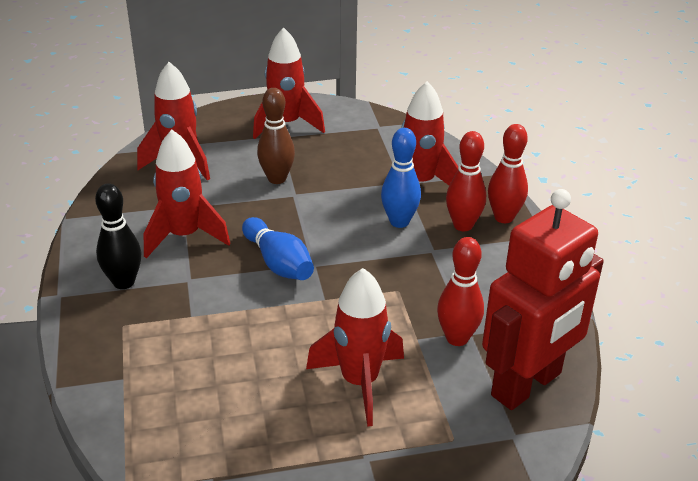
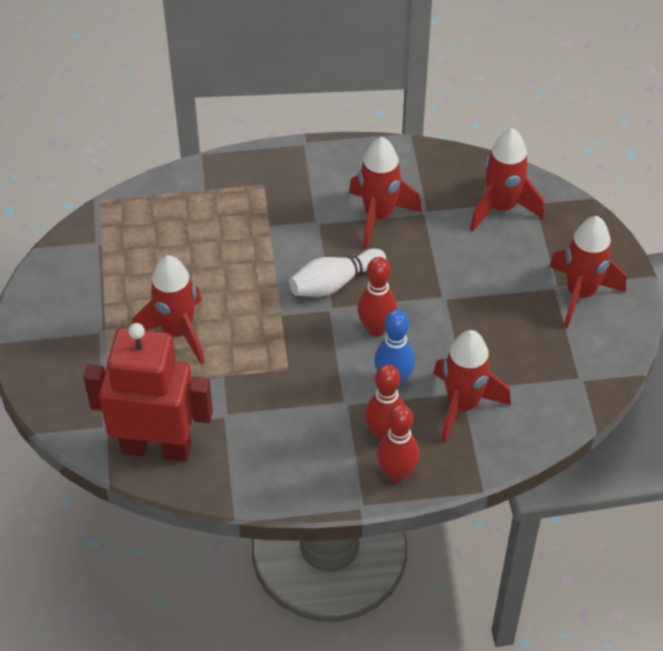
camera: 95 degrees right, 15 degrees up
(124, 282) = (317, 181): black bowling pin -> none
(277, 179) = (472, 284): brown bowling pin -> none
(278, 263) = (334, 283): blue bowling pin -> white bowling pin
(457, 338) = (219, 405): red bowling pin -> red bowling pin (376, 328)
(527, 385) = (156, 447): red robot -> red robot turned 135 degrees clockwise

